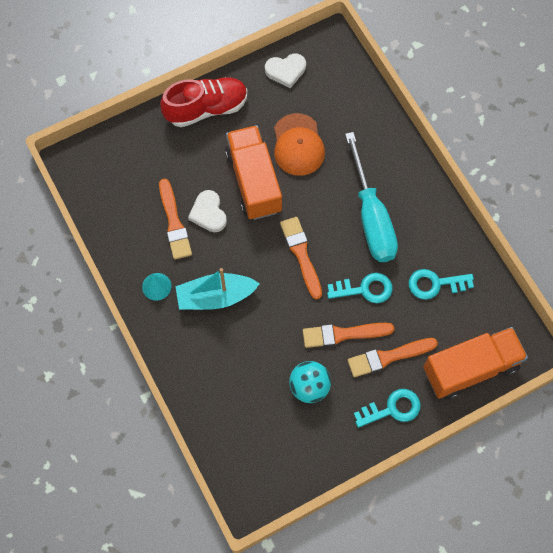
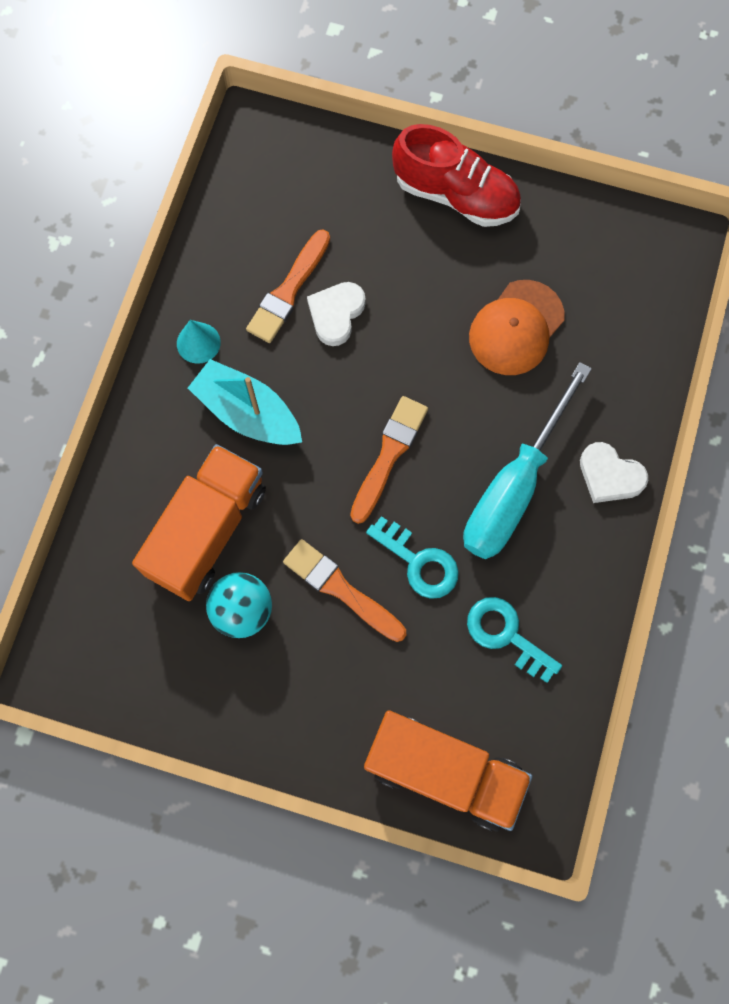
camera: 45 degrees right, 5 degrees up
(254, 181) = (423, 324): orange truck -> orange truck (207, 531)
(286, 71) = (591, 231): white heart -> white heart (609, 475)
(388, 357) = (364, 664): orange brush -> none
(392, 409) = (306, 726): turquoise key -> none

